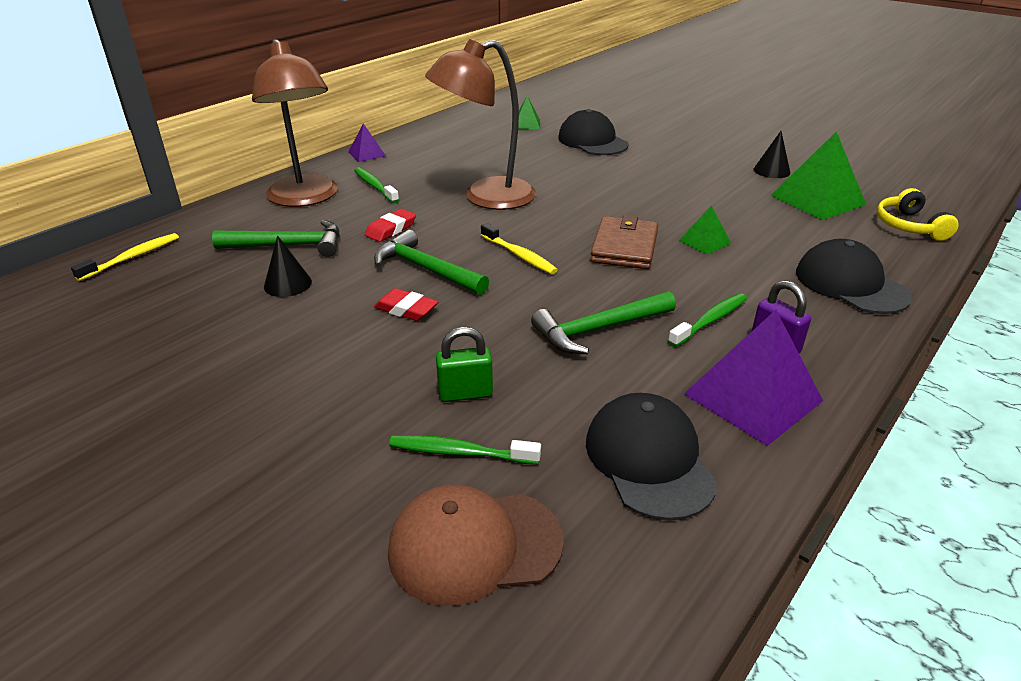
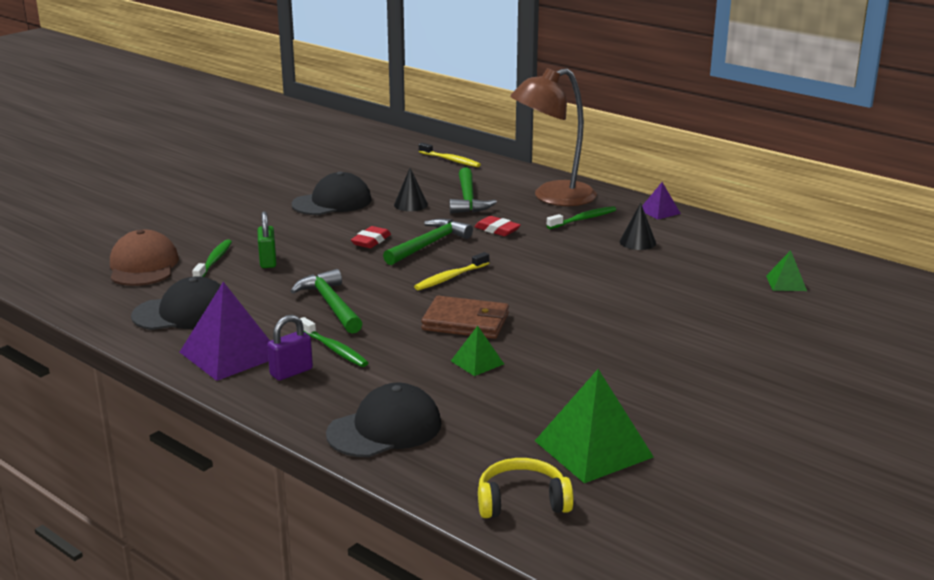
camera: 90 degrees right, 10 degrees down
(485, 197) = (566, 263): brown lamp -> none
(592, 141) = (744, 319): black cap -> black cap (332, 202)
(771, 171) = (683, 430): black cone -> black cone (637, 242)

